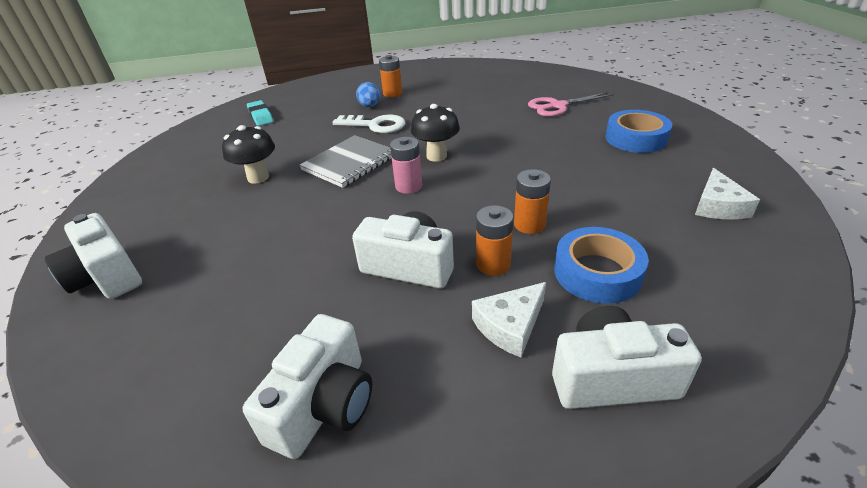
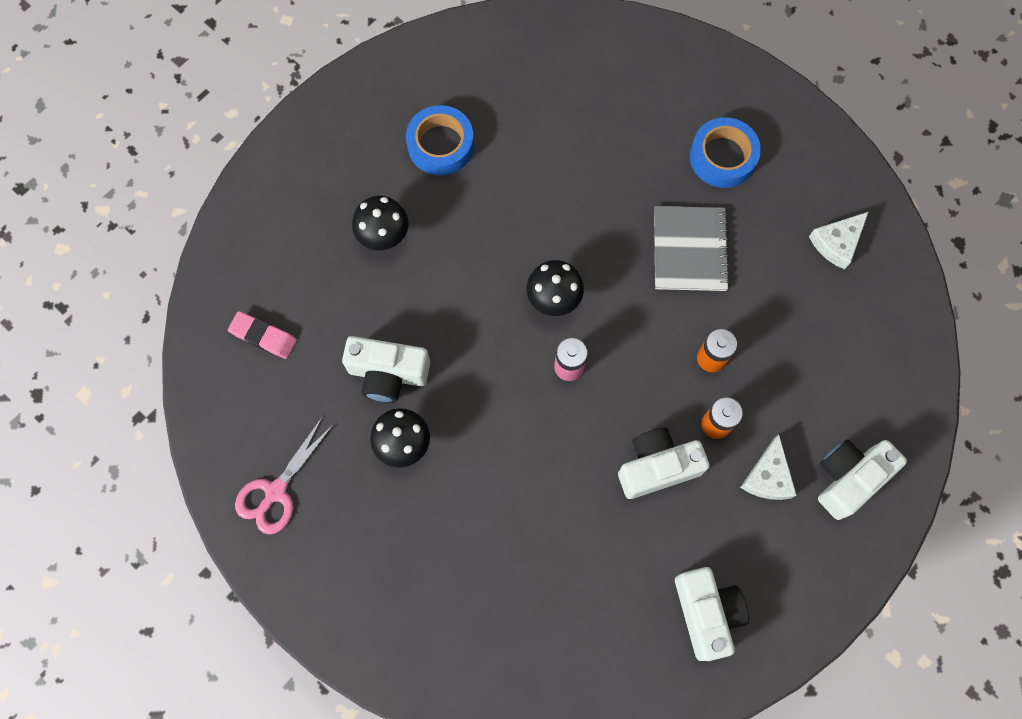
camera: 40 degrees left, 35 degrees up
(107, 276) = (425, 641): white camera -> white camera (388, 374)
(261, 116) = (263, 336): turquoise eraser -> pink eraser
(350, 163) = (475, 364): grey notebook -> grey notebook (690, 250)
(370, 106) = (384, 237): blue egg -> black mushroom
(375, 125) = (432, 277): white key -> none
(392, 93) = (383, 190): orange battery -> none
(557, 106) = (606, 123): pink scissors -> pink scissors (276, 491)
(597, 272) = (792, 385): blue tape -> blue tape (440, 145)
(718, 206) = (837, 243): white cheese -> white cheese turned 75 degrees clockwise

